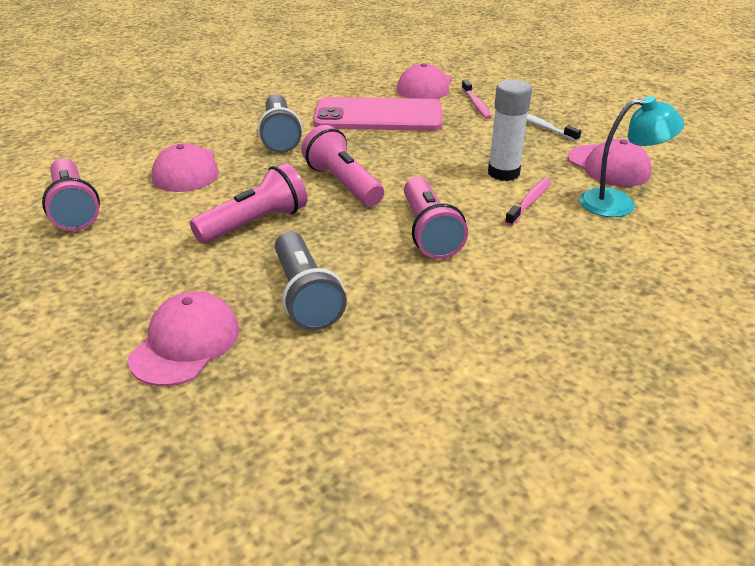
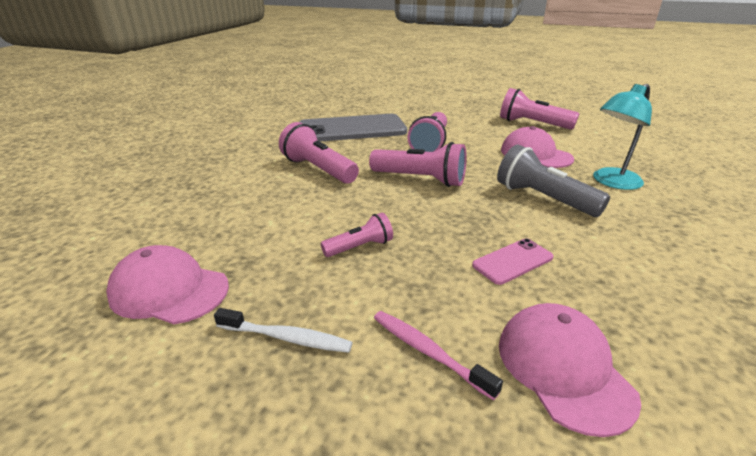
camera: 145 degrees right, 5 degrees down
(185, 343) = (377, 109): pink cap -> none
(305, 296) = (352, 129): grey flashlight -> grey phone
(378, 116) = (512, 261): pink phone -> pink phone, size x0.44
(463, 151) = (360, 247): none -> pink flashlight
(503, 173) = (295, 234): white glue stick -> none
(529, 202) = (253, 213): pink toothbrush -> none
(619, 203) = (160, 240): turquoise lamp -> turquoise lamp (611, 182)

